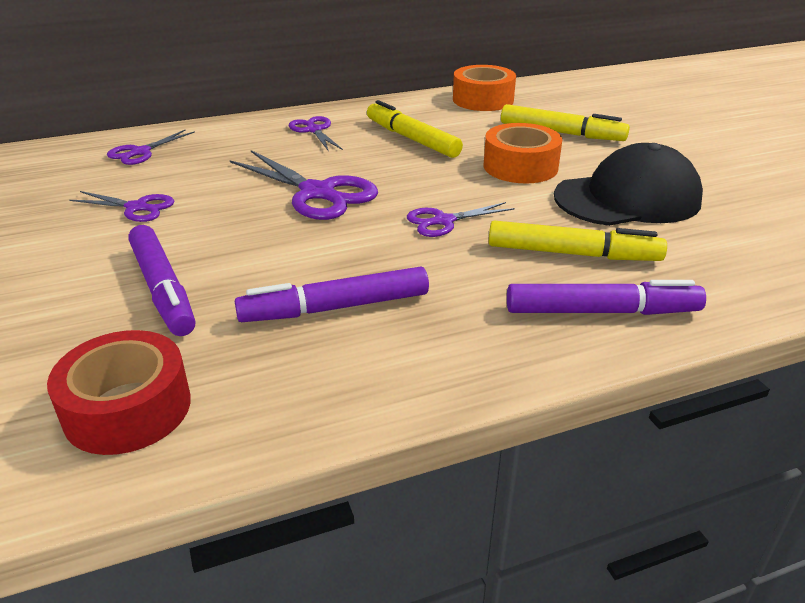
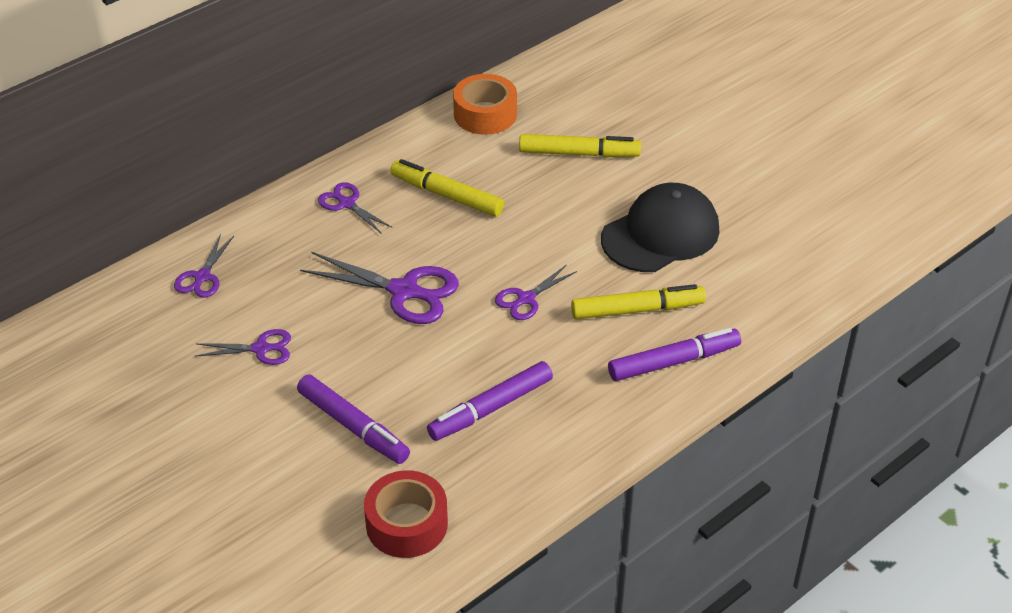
camera: 20 degrees left, 10 degrees up
(520, 167) = (560, 213): orange tape -> none

